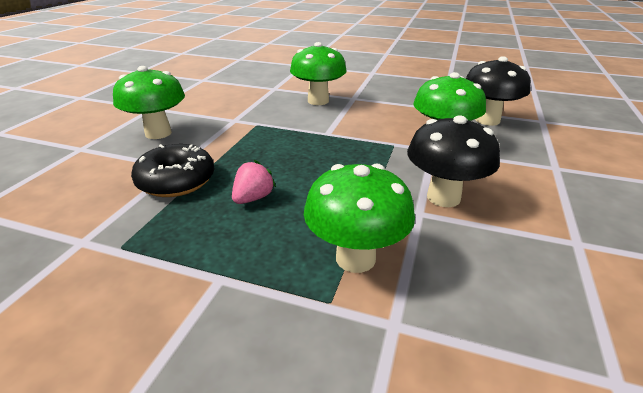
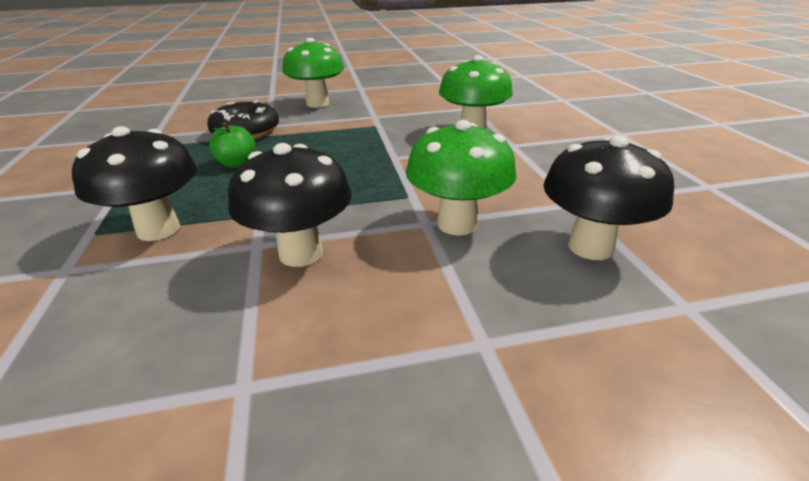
camera: 60 degrees right, 0 degrees up
(253, 198) = (237, 163): pink strawberry -> green apple
(355, 258) = (158, 229): green mushroom -> black mushroom

